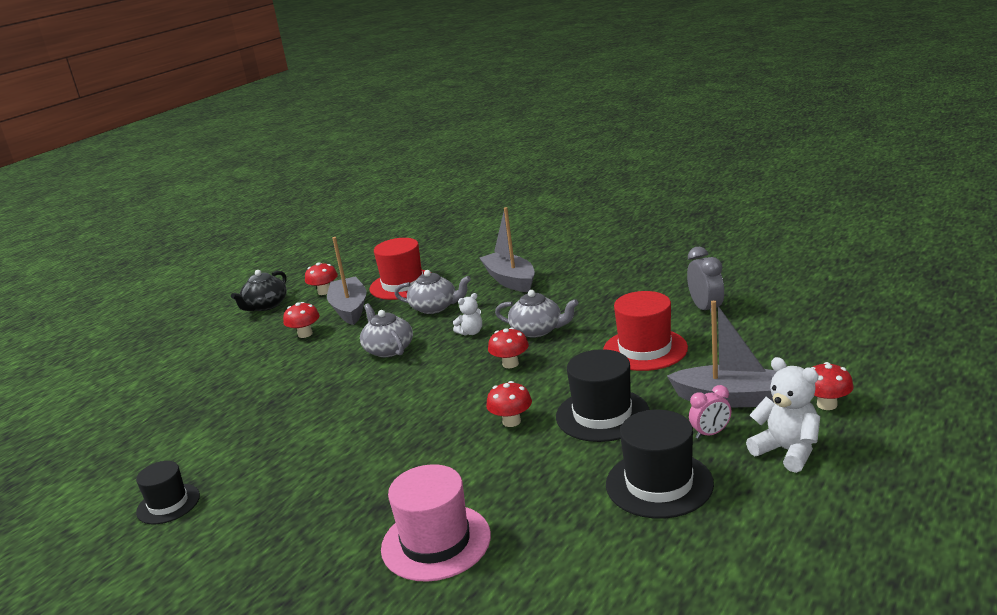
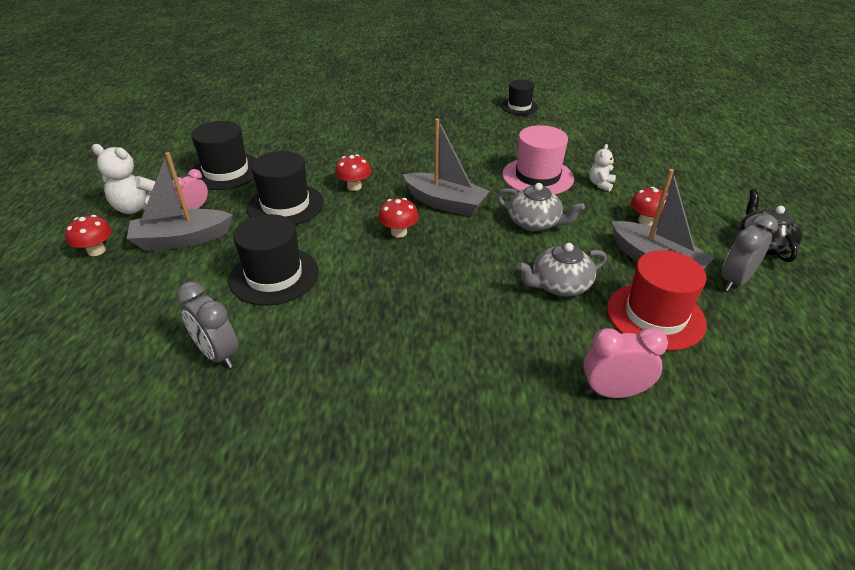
camera: 145 degrees right, 15 degrees up
(324, 292) = (735, 281): red mushroom -> grey clock
(436, 542) = (344, 123): pink hat -> pink hat (537, 176)
(471, 332) = (475, 259): white teddy bear -> white teddy bear (600, 184)
(478, 262) = (613, 392): none -> pink clock
(510, 280) = (518, 357): grey boat -> grey boat (445, 203)
(537, 330) = (405, 277): grey teapot -> none
(645, 349) = (274, 276): red hat -> black hat

